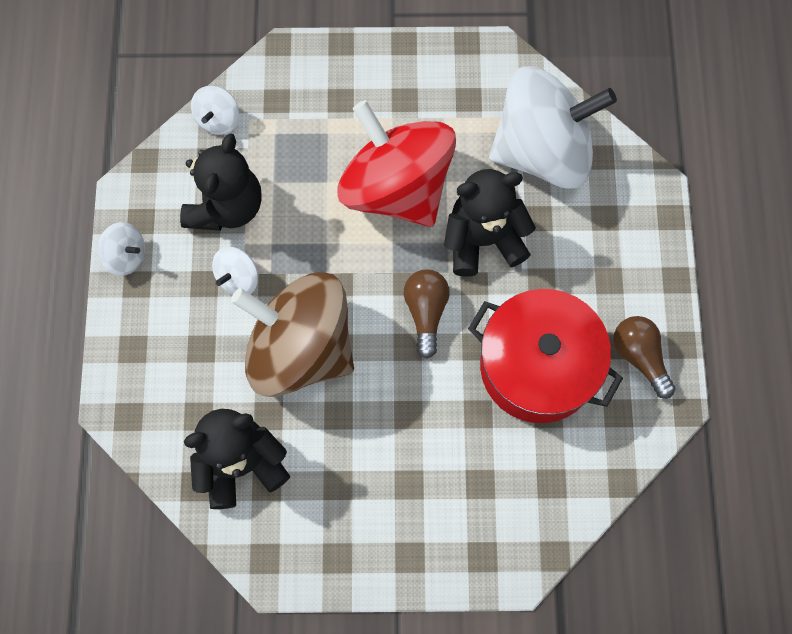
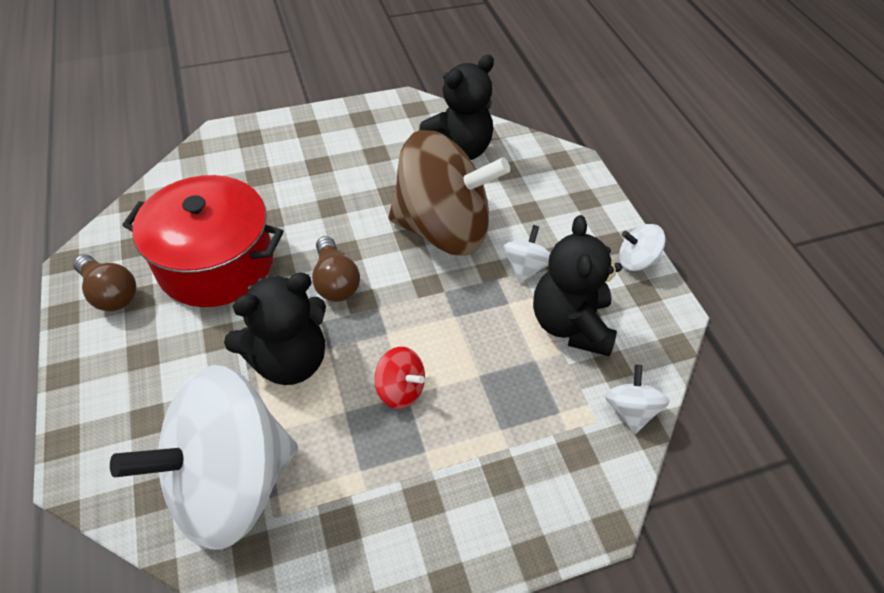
camera: 160 degrees right, 20 degrees down
(396, 187) = (400, 389): red spinning top -> red spinning top, size x0.40

